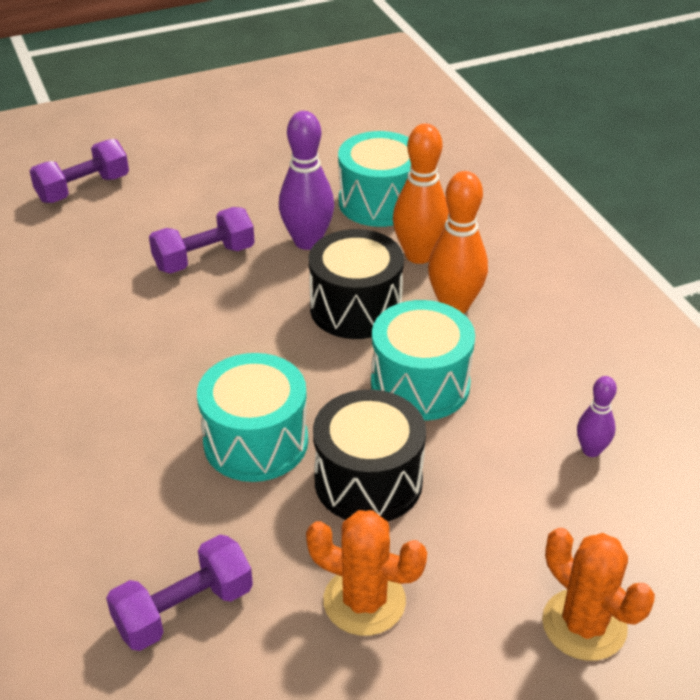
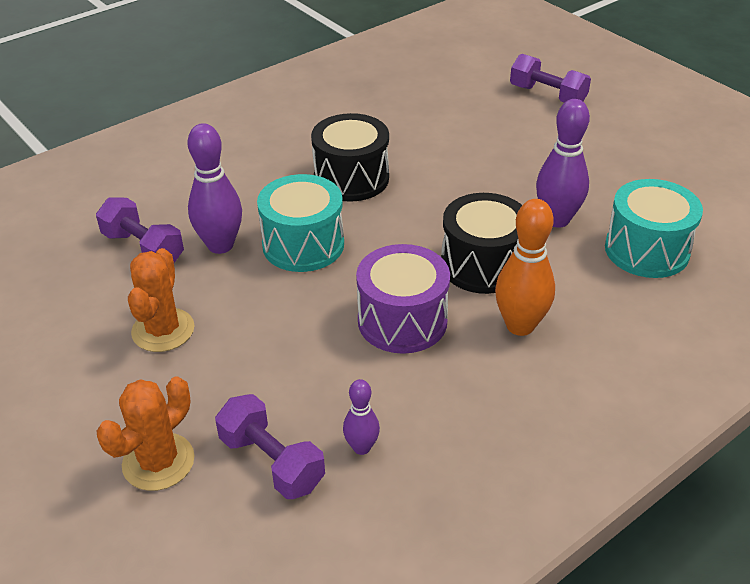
camera: 75 degrees right, 0 degrees up
(204, 258) = (499, 171): purple dumbbell -> purple dumbbell (271, 462)
(218, 522) = (220, 245): none -> purple bowling pin
(368, 481) = (281, 310): black drum -> black drum (351, 178)
(419, 255) = (581, 290): orange bowling pin -> none
(420, 384) = (402, 321): turquoise drum -> purple drum

